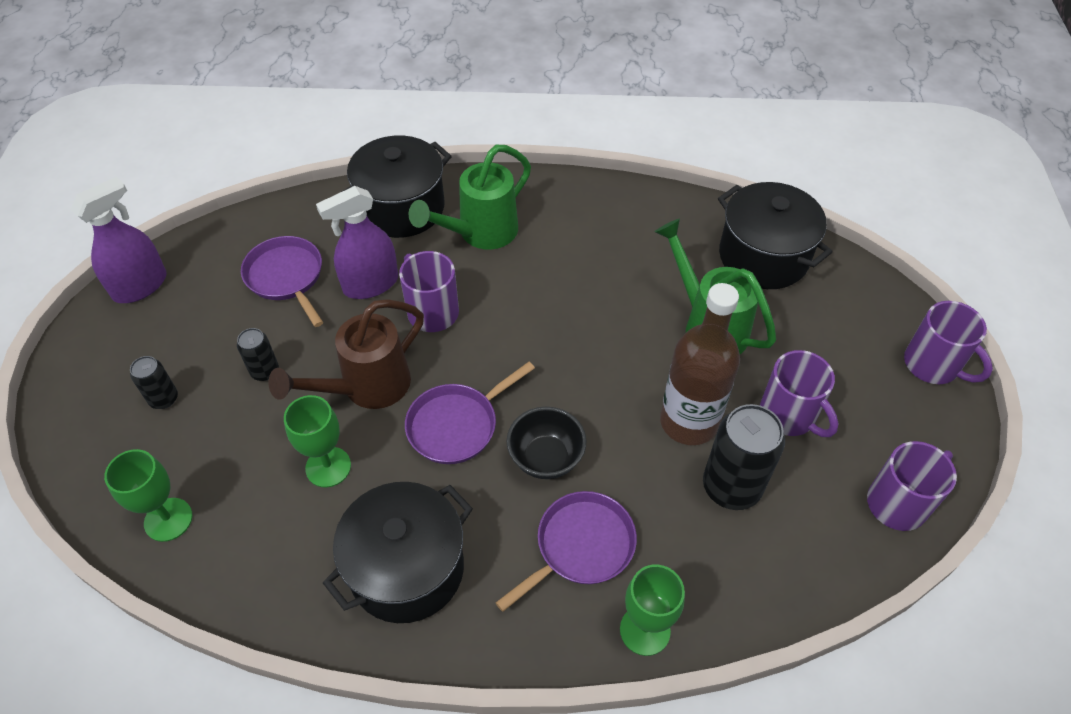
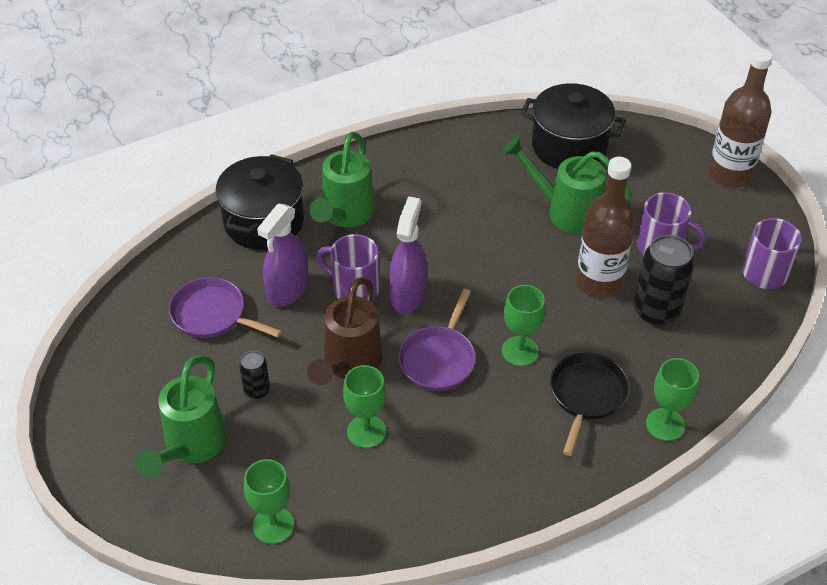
camera: 30 degrees left, 5 degrees down
(140, 286) = (89, 376): purple spray bottle -> purple spray bottle (408, 295)
(164, 399) = (190, 447): black can -> green watering can
(407, 569) = (480, 467): black pot -> none
(546, 458) = (520, 351): black bowl -> green goblet
(580, 546) = (586, 395): purple pan -> black pan
(933, 365) = (730, 174): purple mug -> brown bottle

